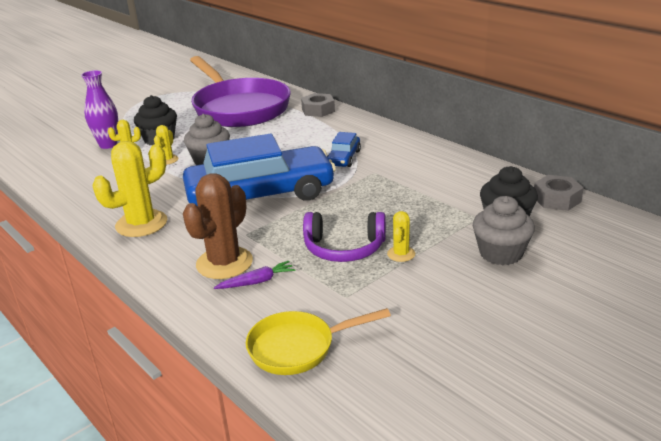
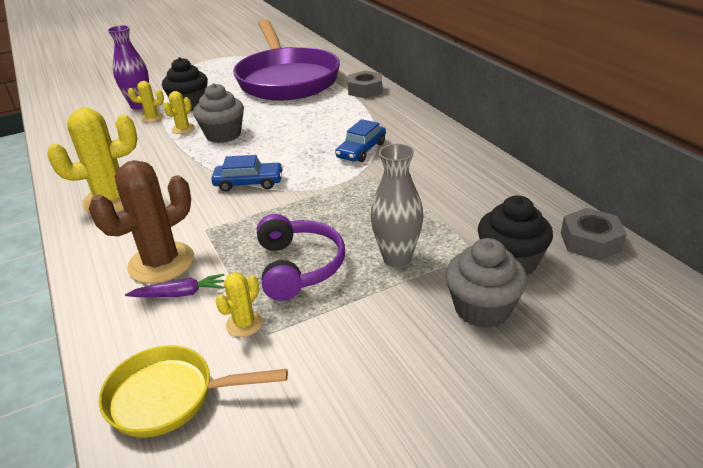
camera: 15 degrees right, 5 degrees up
(260, 195) = (249, 183): blue car -> blue car, size x0.42
(344, 248) = (299, 266): purple headphones -> purple headphones turned 120 degrees counterclockwise
(401, 254) = (359, 287): yellow cactus -> yellow cactus (244, 324)
(419, 231) = (397, 258): none -> grey vase

